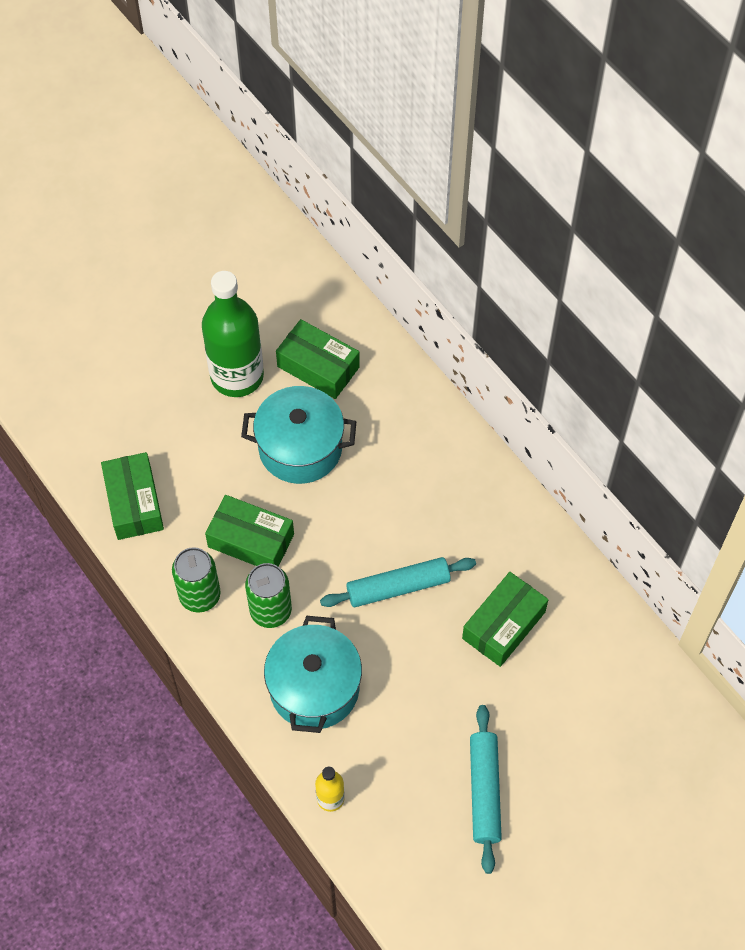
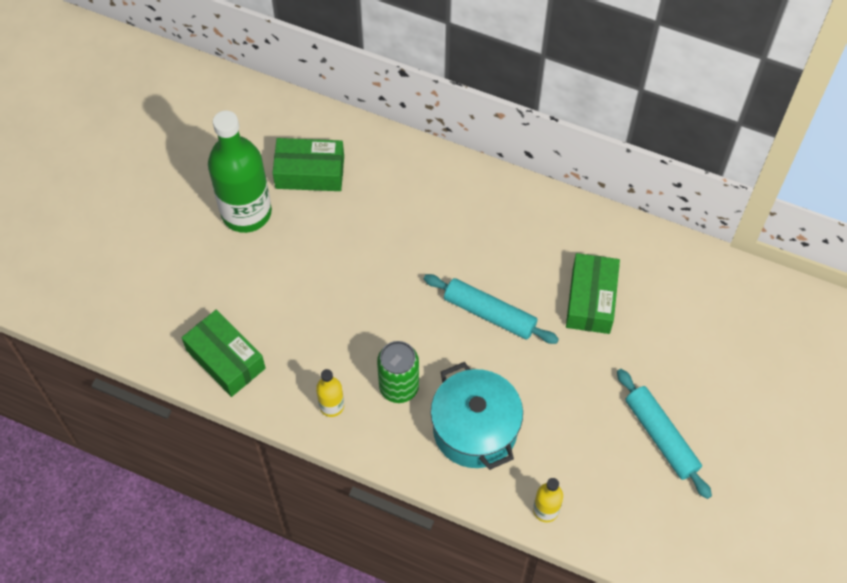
camera: 30 degrees left, 0 degrees up
(200, 595) = (331, 406): green can -> yellow bottle
(251, 540) = (345, 339): green box -> none
(300, 448) = (337, 244): turquoise pot -> none
(398, 587) = (489, 314): turquoise rolling pin -> turquoise rolling pin turned 75 degrees clockwise

